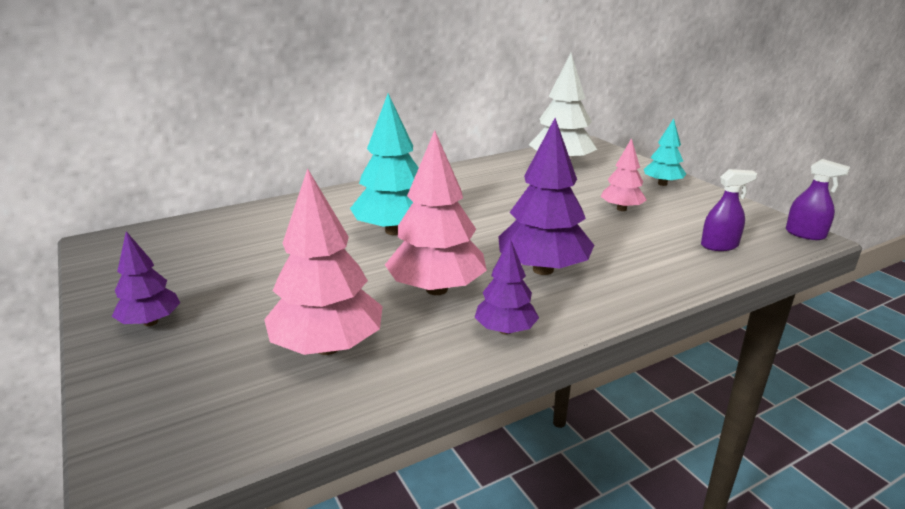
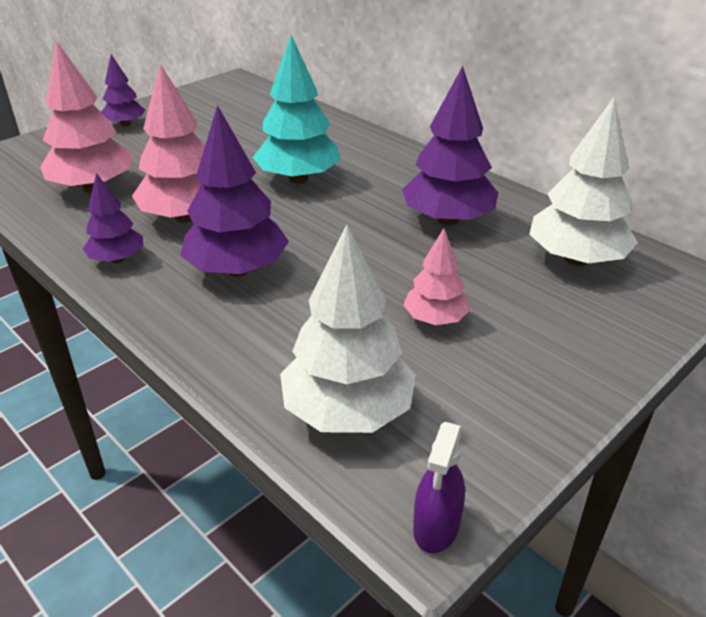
camera: 75 degrees right, 10 degrees up
(497, 188) = (448, 220): none -> purple tree
(662, 184) = (567, 360): turquoise tree -> none
(719, 245) = (348, 411): purple spray bottle -> white tree

